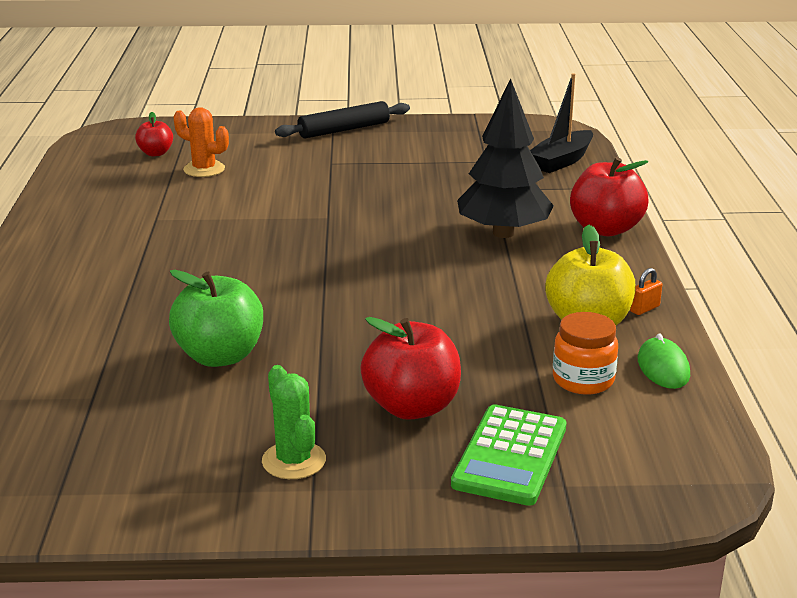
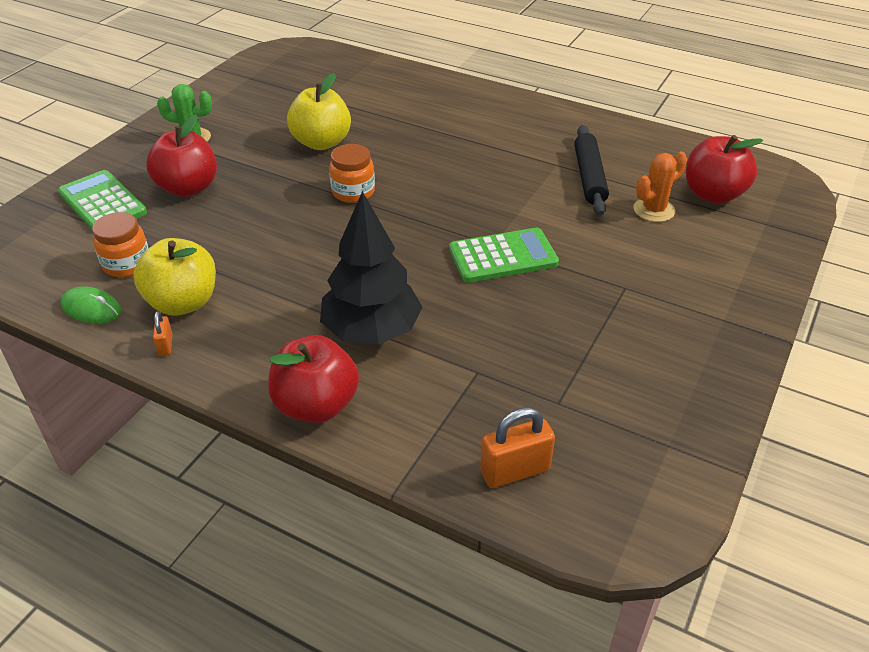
camera: 120 degrees right, 15 degrees up
(155, 153) = (713, 194): red apple -> red apple, size x1.79
(220, 356) = (321, 142): green apple -> yellow apple
(311, 302) = (353, 192): none -> orange jar
(341, 209) = (503, 256): none -> green calculator
(344, 130) = (725, 330): black rolling pin -> black rolling pin (589, 177)
(561, 161) = (515, 471): black boat -> orange padlock

